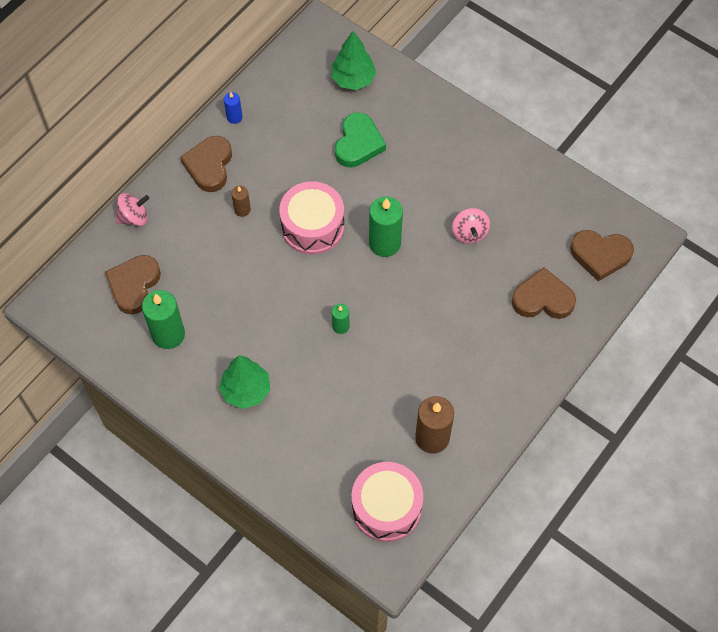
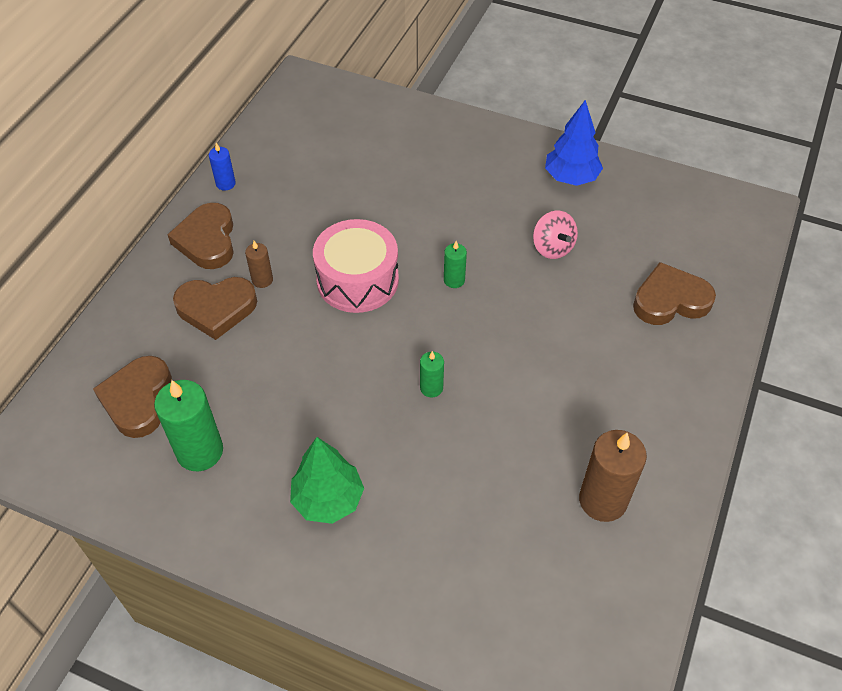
camera: 15 degrees left, 10 degrees down
(134, 217) = (121, 317): pink spinning top -> none
(353, 79) = (357, 120): green tree -> none
(358, 143) = (385, 182): green heart -> none
(384, 243) = (454, 280): green candle -> green candle, size x0.52
(386, 507) = (577, 613): pink drum -> none
(507, 173) = (571, 177): none -> blue tree
(600, 255) = (715, 239): brown heart -> brown heart (216, 308)

